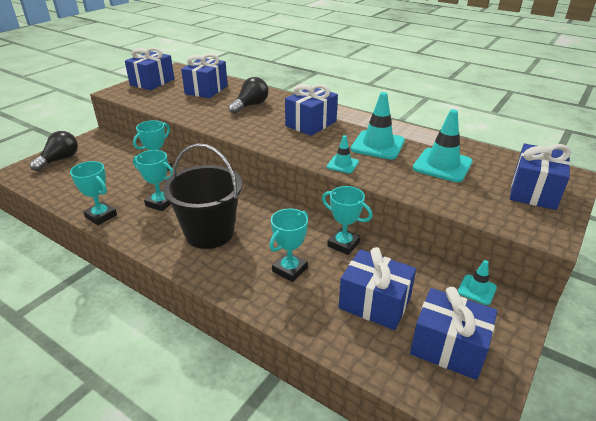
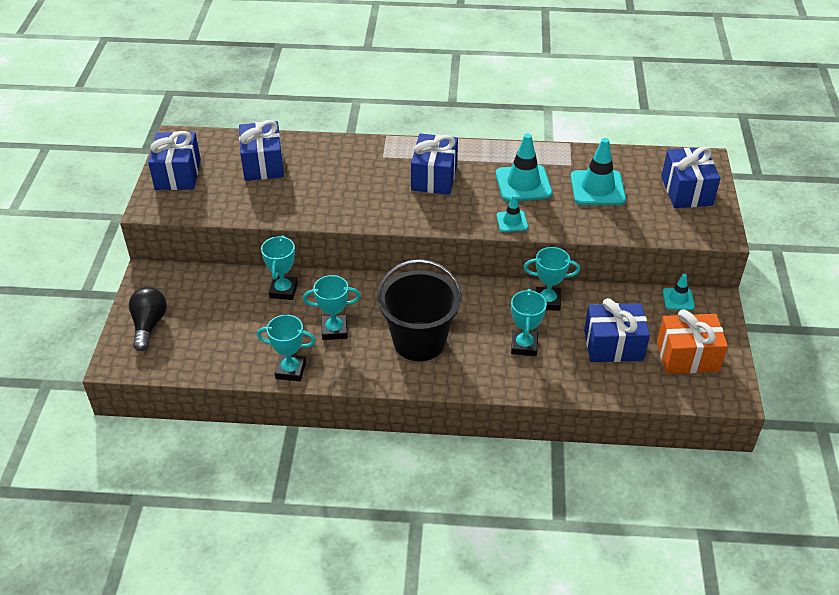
camera: 30 degrees left, 10 degrees up
(250, 106) = (343, 173): black light bulb -> none
(448, 347) = (687, 356): blue gift -> orange gift

